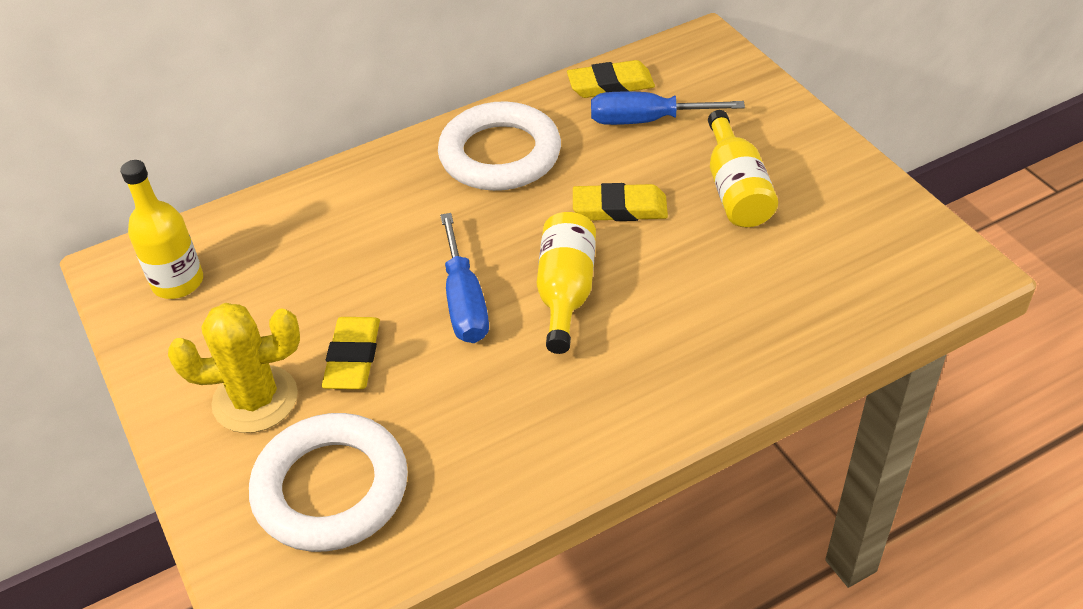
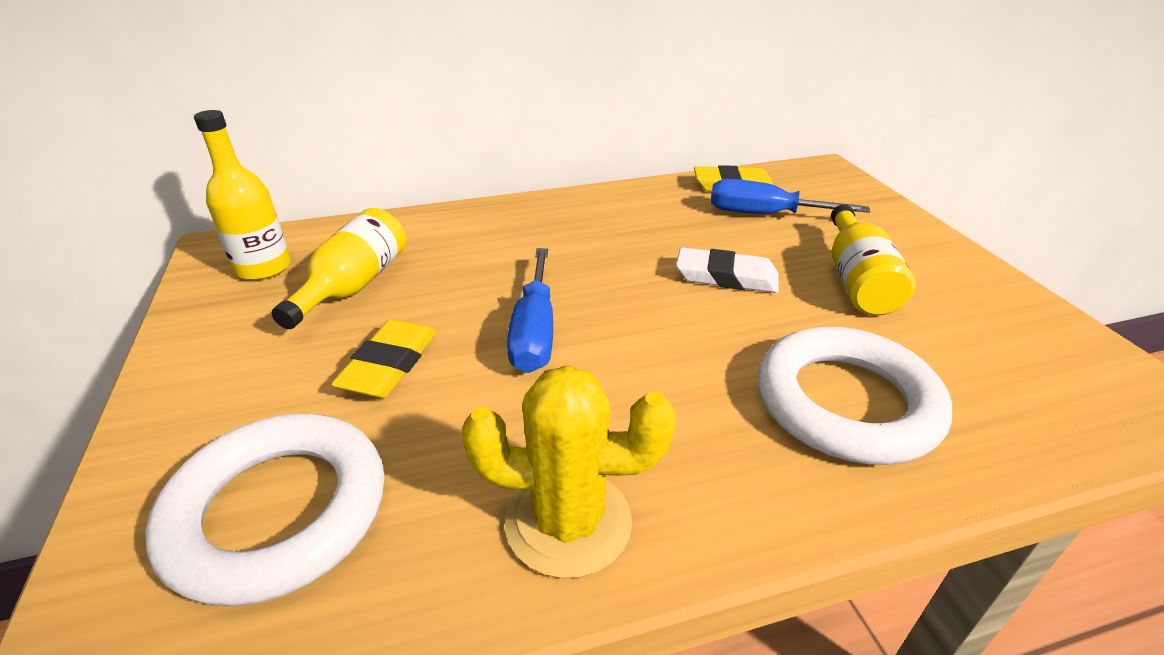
camera: 10 degrees right, 10 degrees down
(255, 399) = (260, 386): yellow cactus -> yellow cactus (568, 522)
(500, 154) = (615, 219): white ring -> white ring (846, 403)
(566, 292) = (650, 342): yellow bottle -> yellow bottle (354, 285)
(619, 208) = (726, 277): yellow eraser -> white eraser

